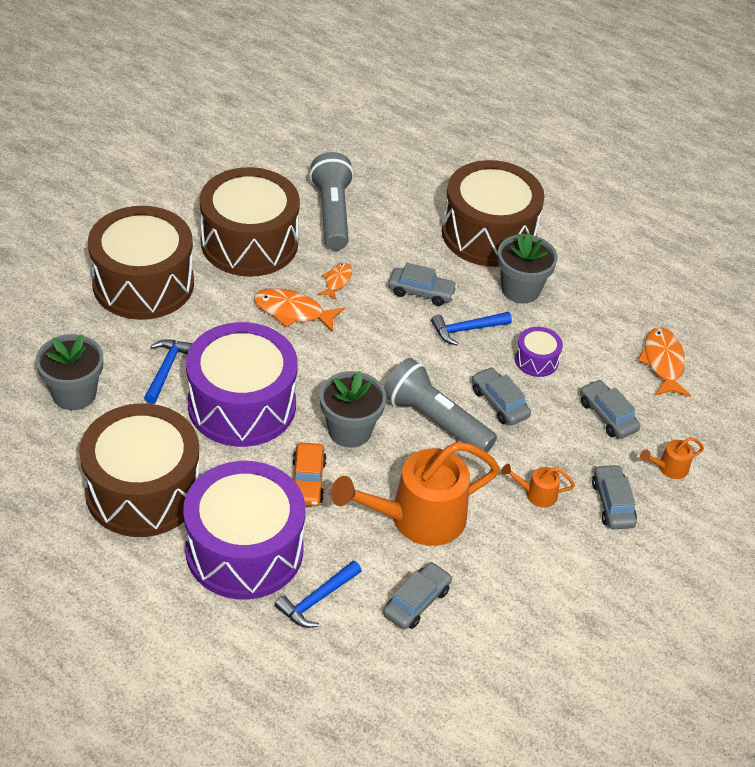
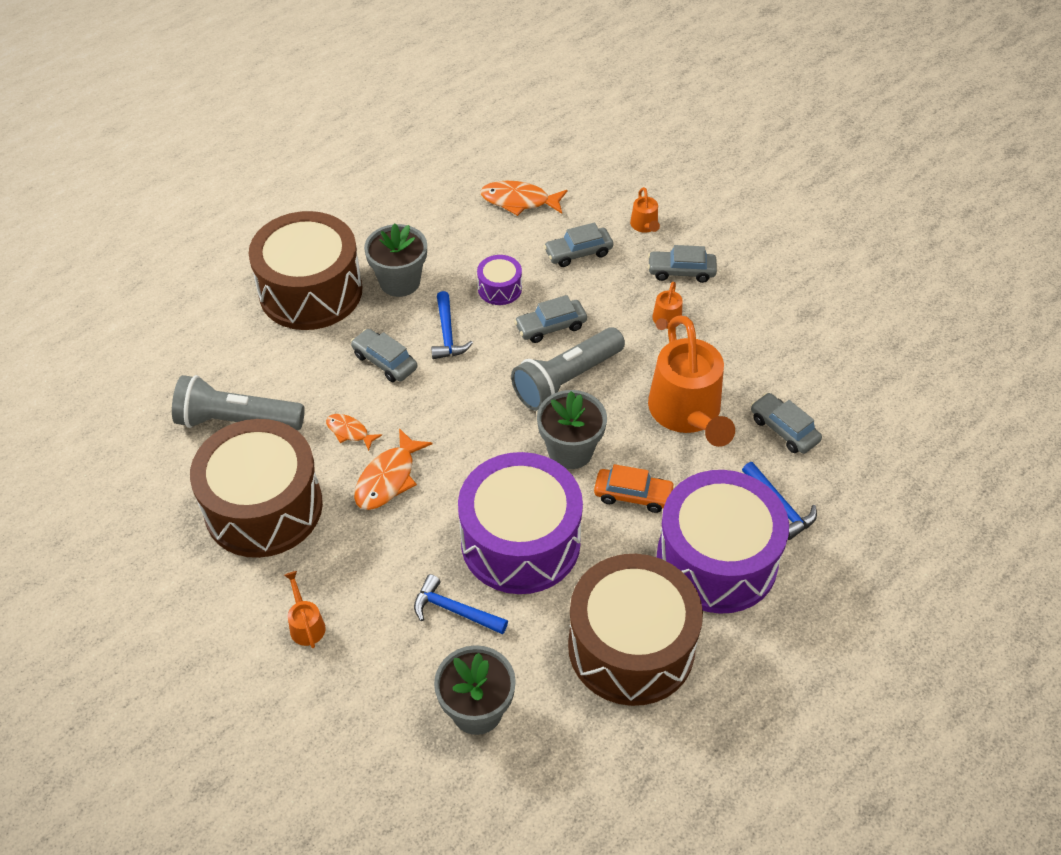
camera: 75 degrees left, 5 degrees up
(143, 283) = (306, 624): brown drum -> orange watering can
(421, 292) = (385, 361): grey car -> grey car turned 75 degrees counterclockwise

